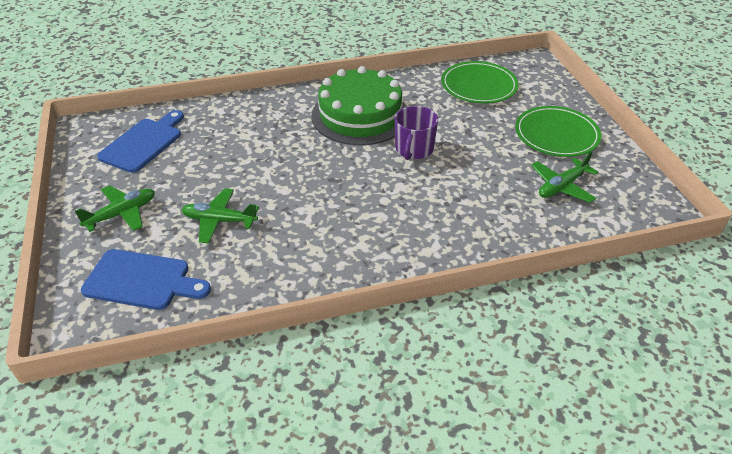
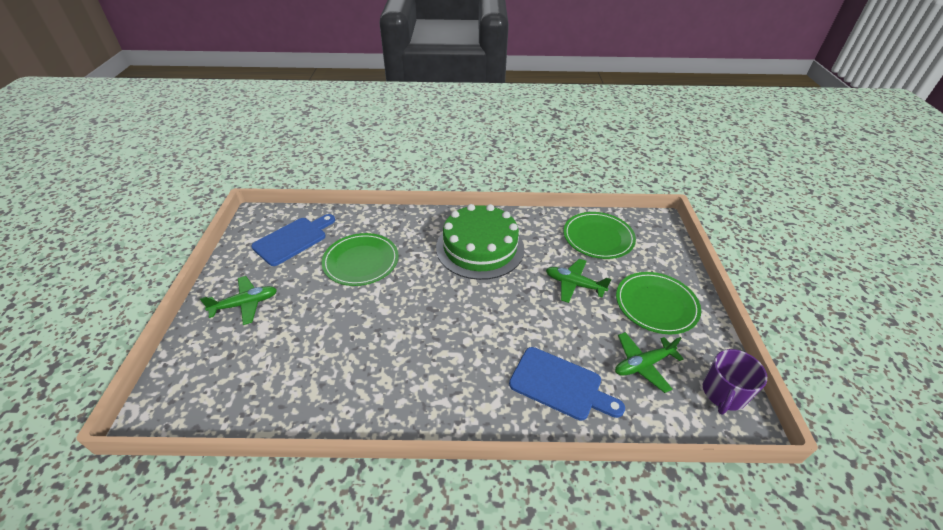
camera: 15 degrees right, 0 degrees up
(142, 280) = (230, 375): blue cutting board -> blue cutting board (560, 384)
(219, 221) = (318, 329): green plane -> green plane (574, 284)
(235, 150) = (361, 261): none -> green plate
(414, 149) = (514, 292): purple mug -> purple mug (723, 393)

